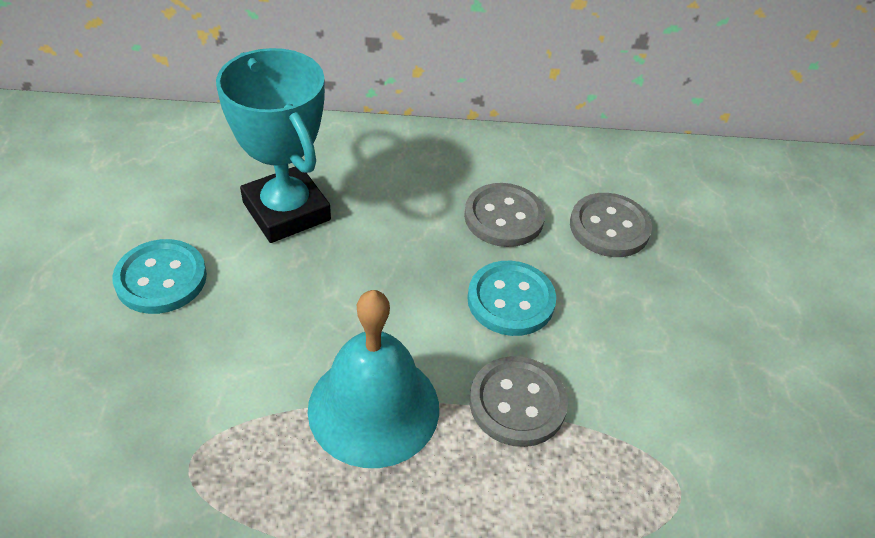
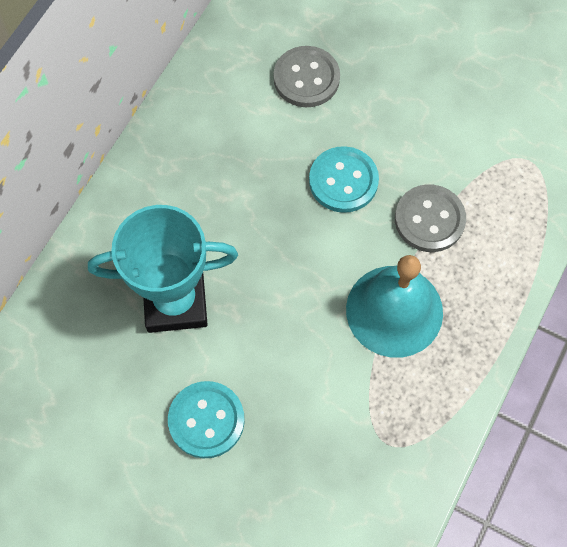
camera: 60 degrees left, 20 degrees up
(504, 217) = (261, 145): grey button -> none

